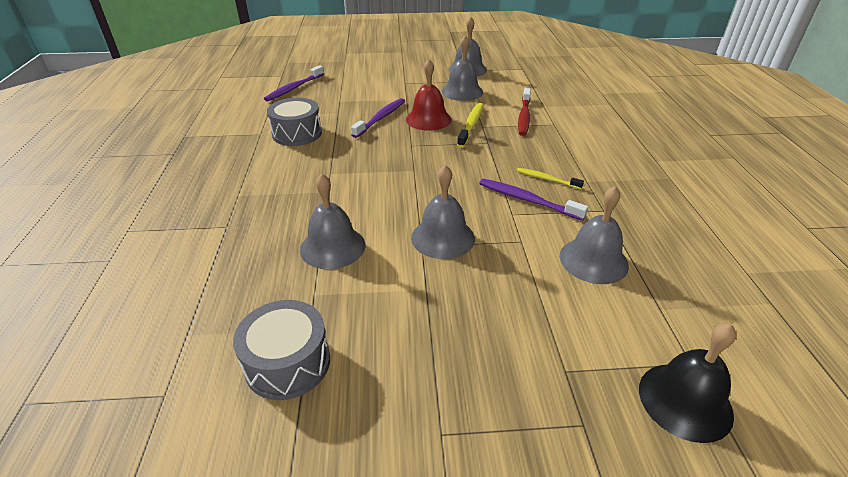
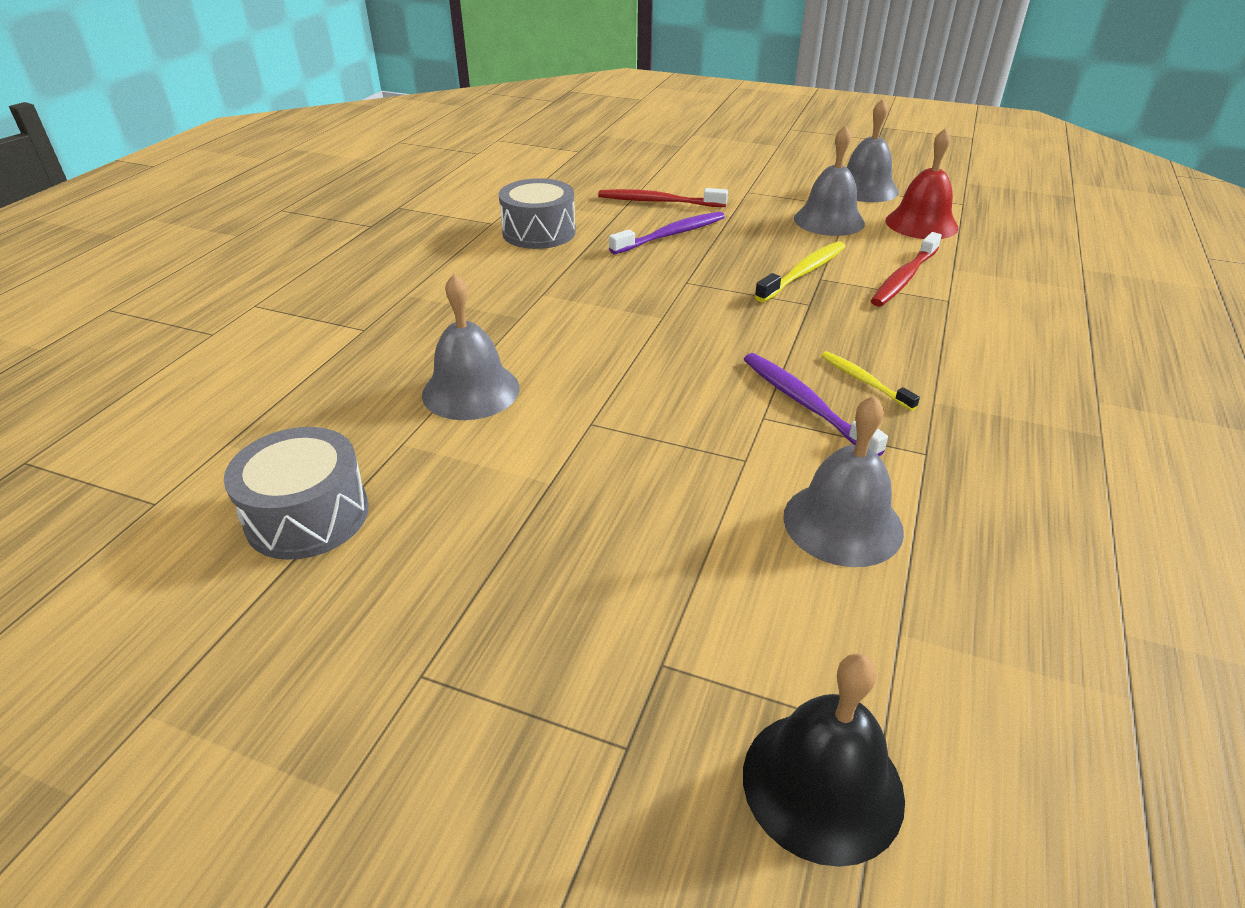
camera: 25 degrees right, 0 degrees up
(294, 88) = (581, 171): purple toothbrush -> none
(357, 99) = (658, 202): none -> red toothbrush
(428, 119) = (742, 251): red bell -> red bell (921, 224)
(443, 237) = (629, 421): grey bell -> none

